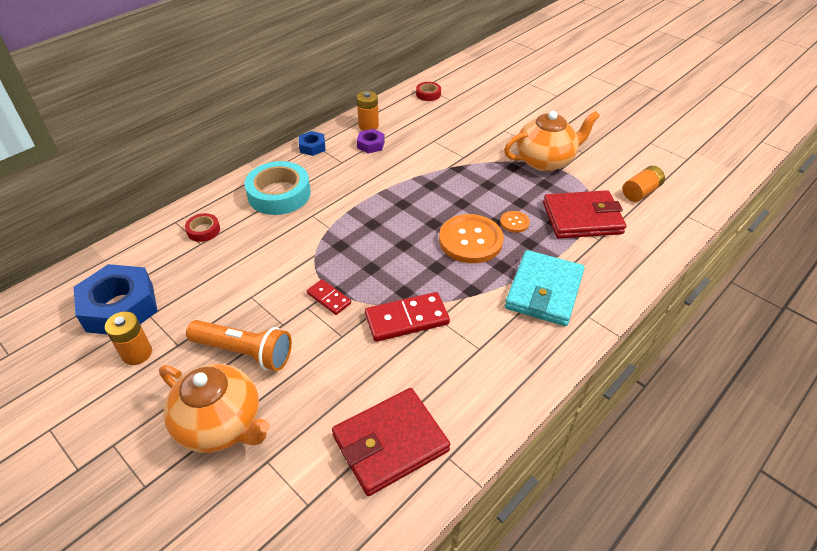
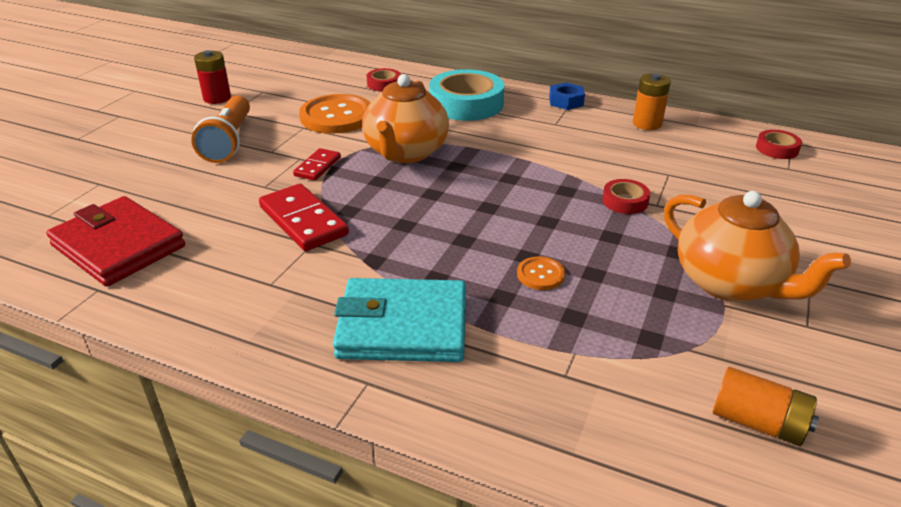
camera: 70 degrees right, 10 degrees down
(120, 307) = (268, 78): blue nut -> none
(137, 353) = (217, 98): orange battery -> red battery
(221, 425) = (140, 152): orange teapot -> orange teapot (405, 153)
(371, 145) = (608, 133): purple nut -> none
(455, 167) = (625, 201): none -> red tape
(470, 240) = (473, 242): orange button -> orange button (337, 116)
(582, 218) = (607, 347): red wallet -> none

